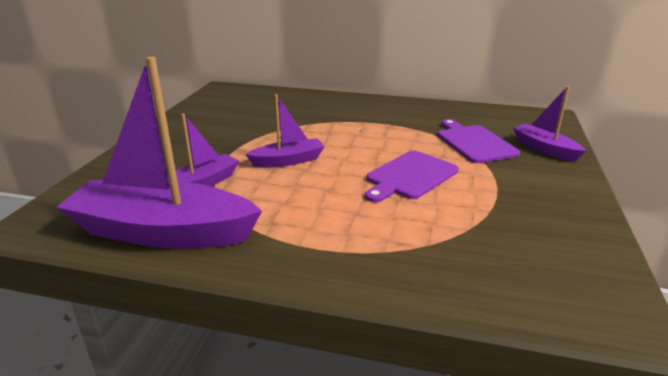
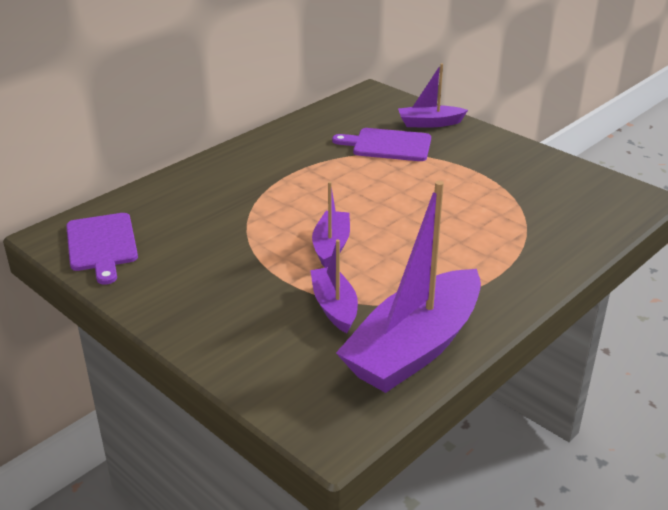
camera: 60 degrees left, 5 degrees up
(409, 176) = (421, 196): purple cutting board -> purple cutting board (102, 245)

